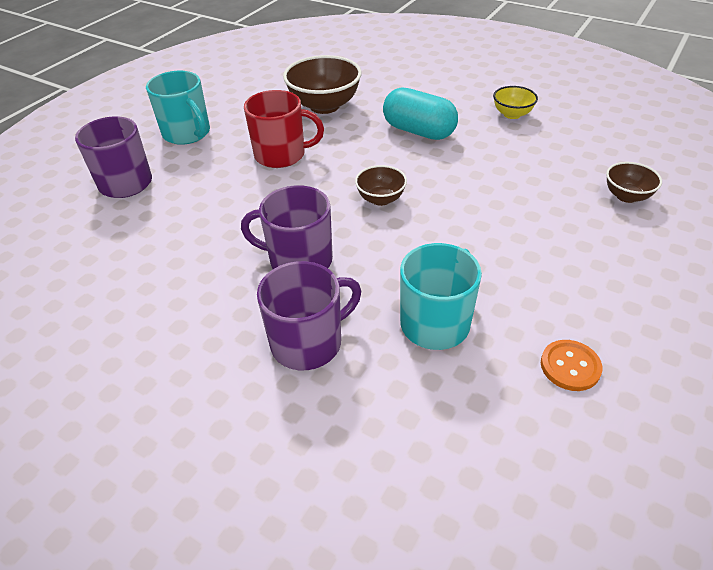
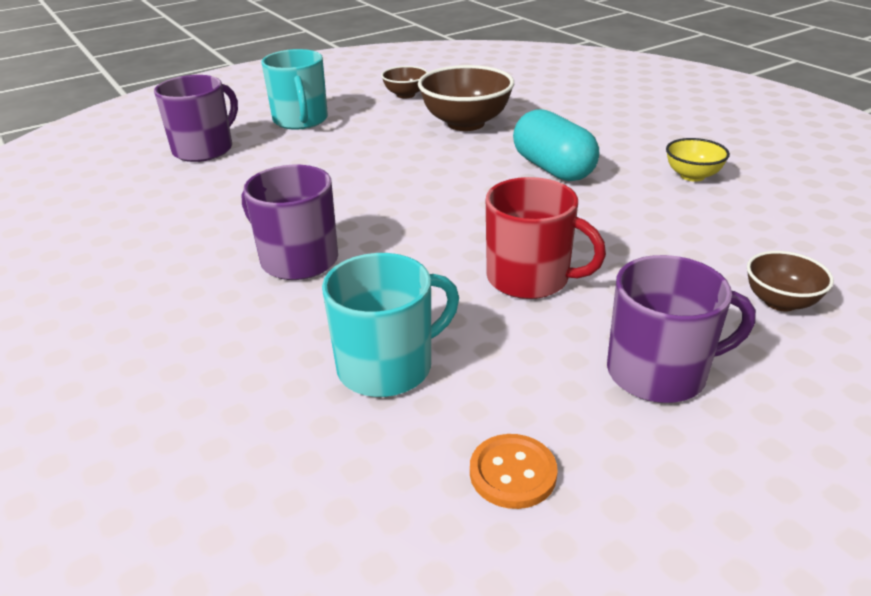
camera: 25 degrees right, 10 degrees down
(281, 155) = (375, 158): red mug -> red mug (530, 278)
(308, 342) = (231, 339): purple mug -> purple mug (659, 372)
(380, 199) = (443, 224): brown bowl -> brown bowl (405, 95)

